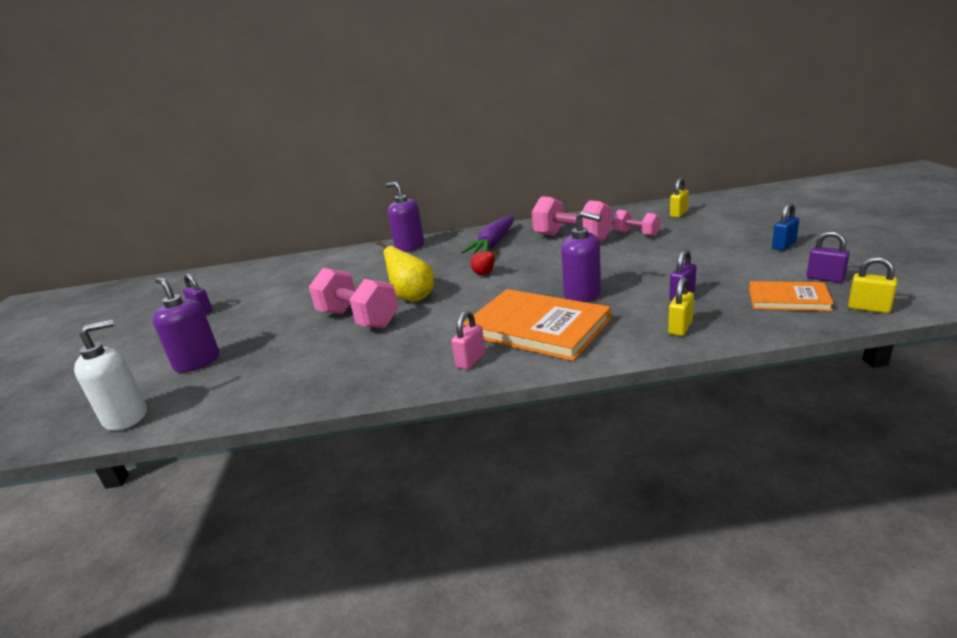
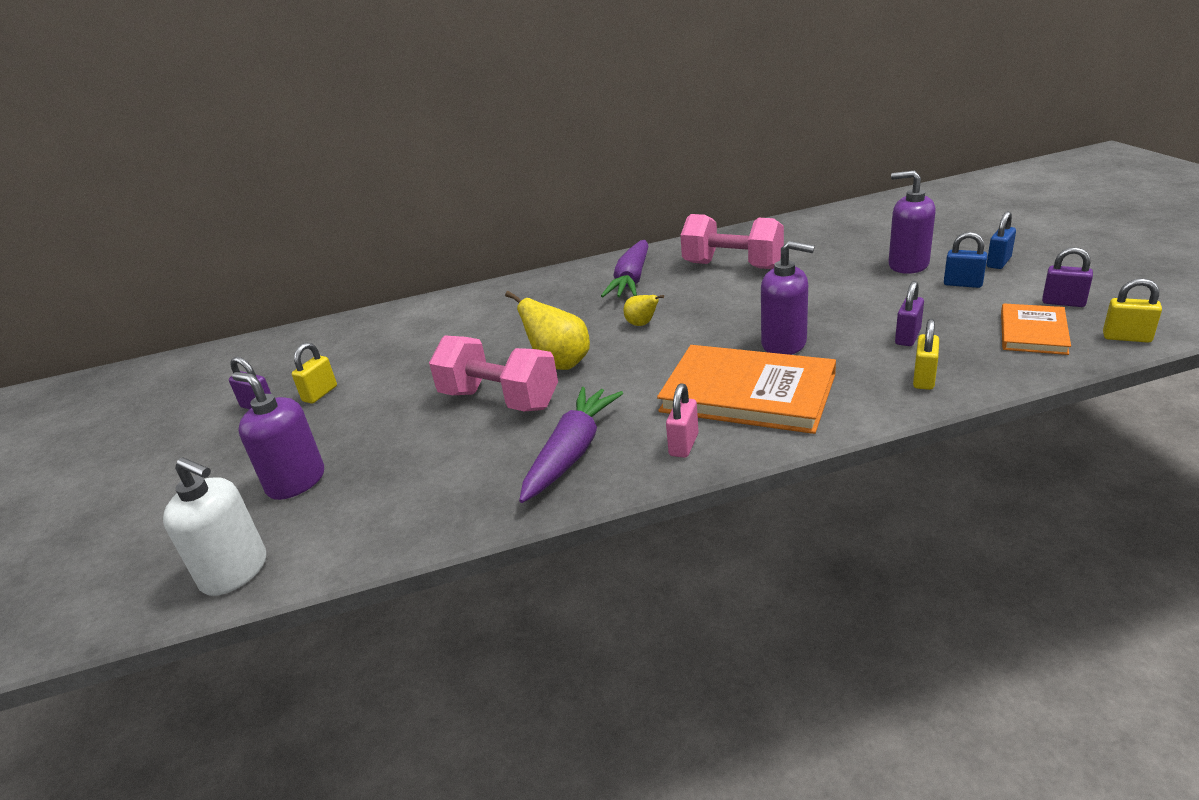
camera: 10 degrees left, 5 degrees up
(126, 417) = (235, 572): white soap dispenser -> white soap dispenser turned 75 degrees clockwise
(388, 359) = (571, 453): none -> purple carrot
(409, 247) = (516, 290): purple soap dispenser -> purple soap dispenser (908, 265)
(485, 274) = (642, 324): red pear -> yellow pear
(636, 234) = (812, 256): pink dumbbell -> none
(678, 214) = (853, 225): yellow padlock -> yellow padlock (320, 394)
(746, 260) = (963, 284): none -> blue padlock
(788, 299) = (1033, 332): orange book -> orange book turned 75 degrees counterclockwise

